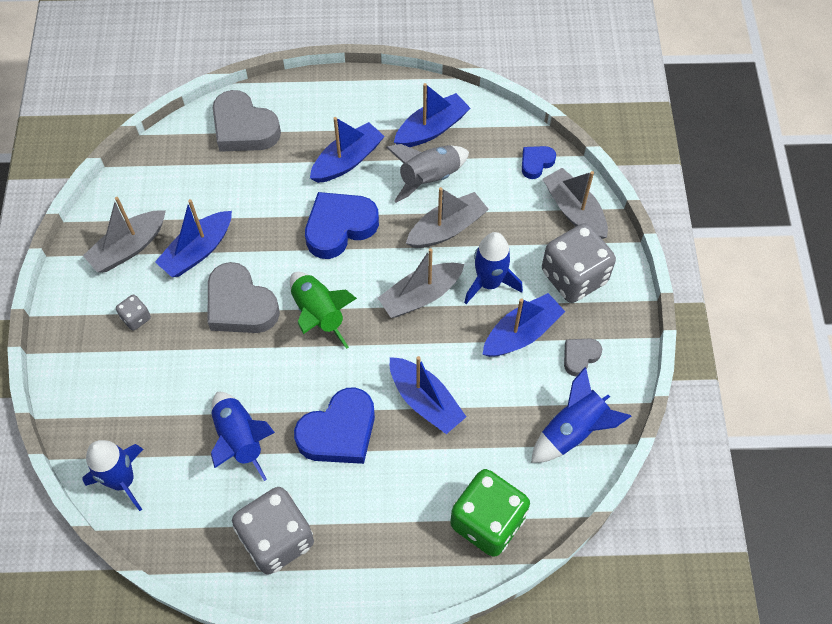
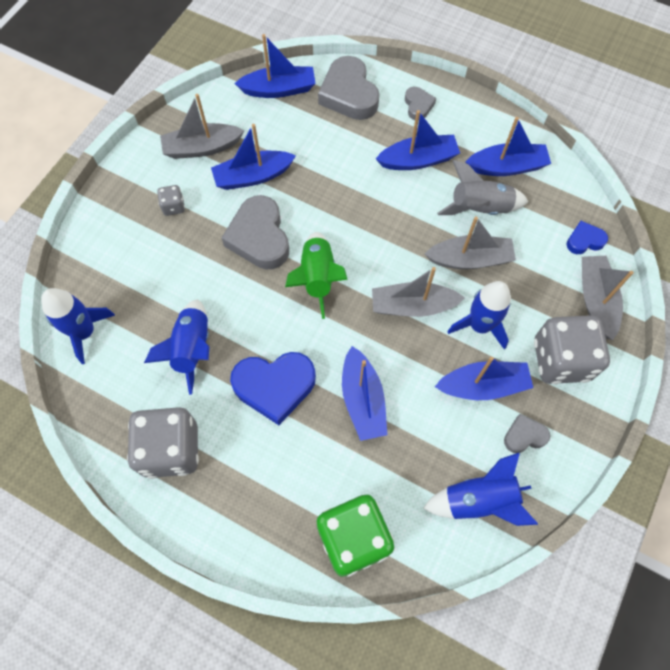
camera: 30 degrees right, 5 degrees up
(171, 155) = (279, 89): none -> blue boat
(317, 109) = (418, 106): none -> grey heart
(339, 227) = (378, 213): blue heart -> none

